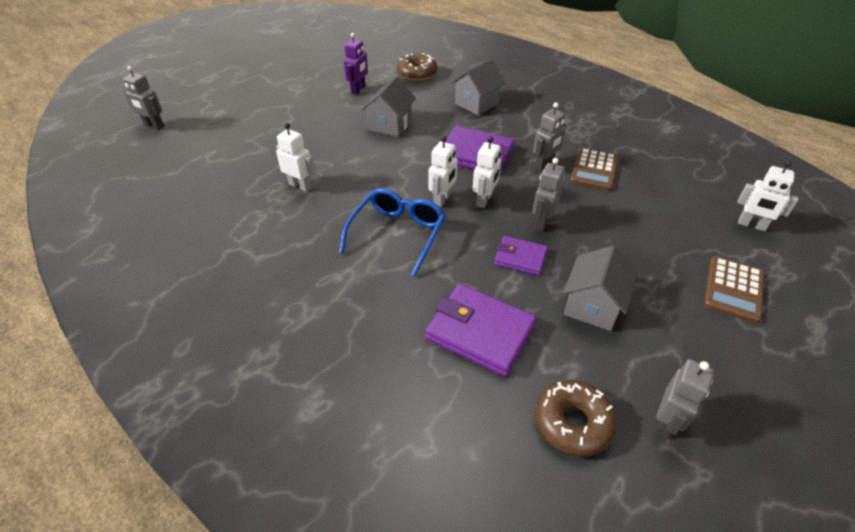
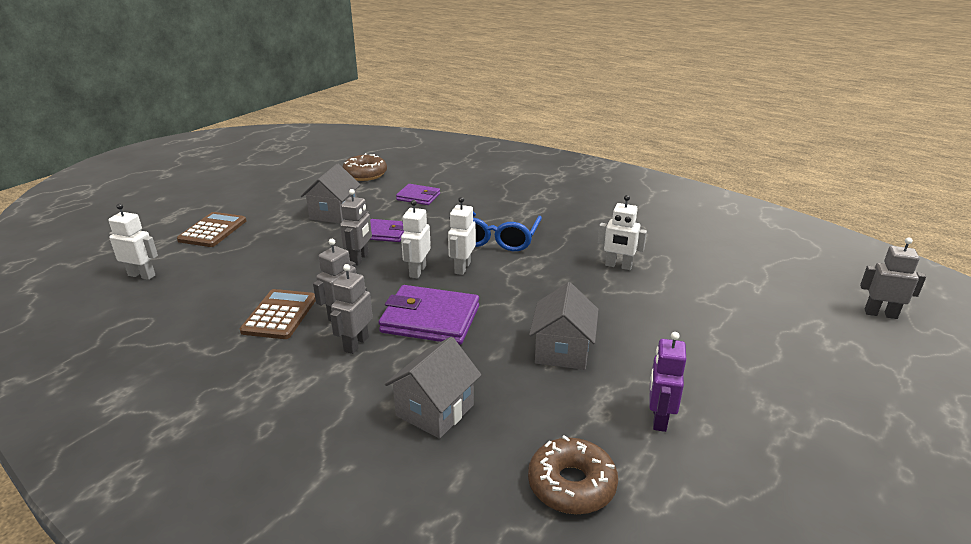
camera: 170 degrees right, 15 degrees down
(480, 332) = (418, 197): purple wallet -> purple wallet, size x0.58
(666, 422) = (311, 178): grey robot -> grey robot (356, 344)

